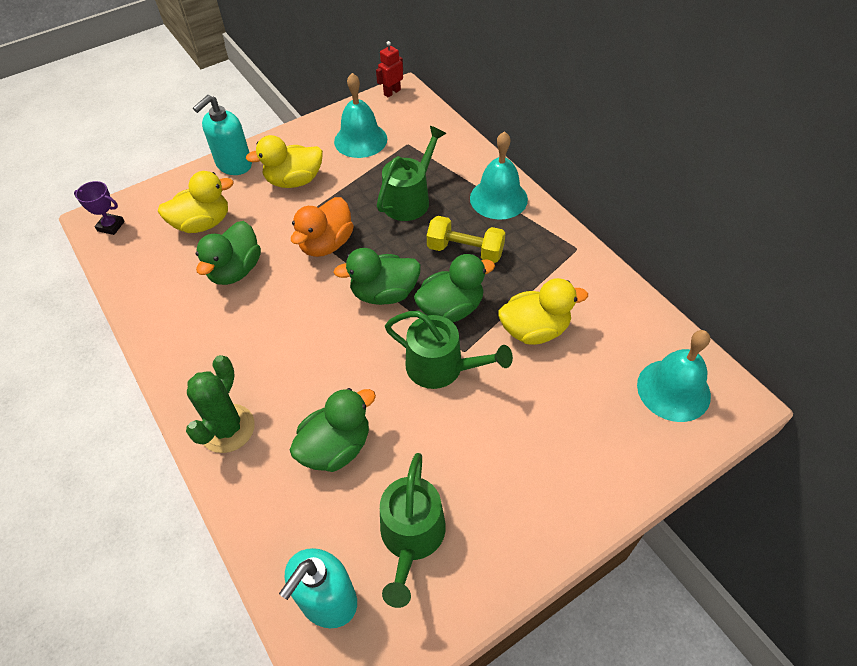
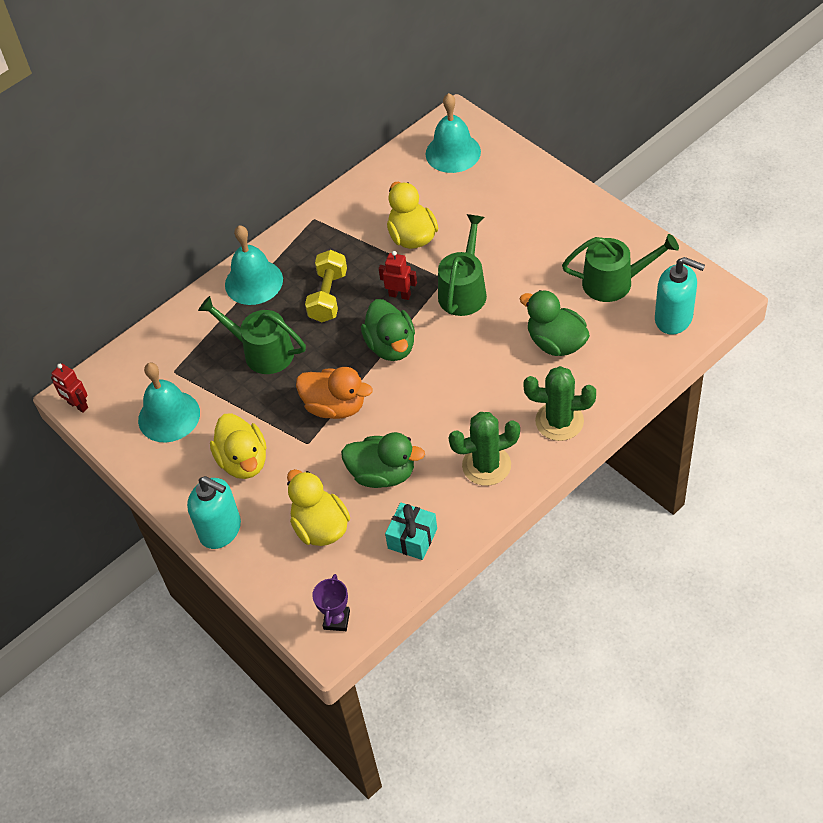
camera: 95 degrees left, 0 degrees up
(157, 284) = (412, 538): none -> turquoise gift
(205, 352) = (486, 465): none -> green cactus
(451, 308) = (400, 295): green duck -> red robot

